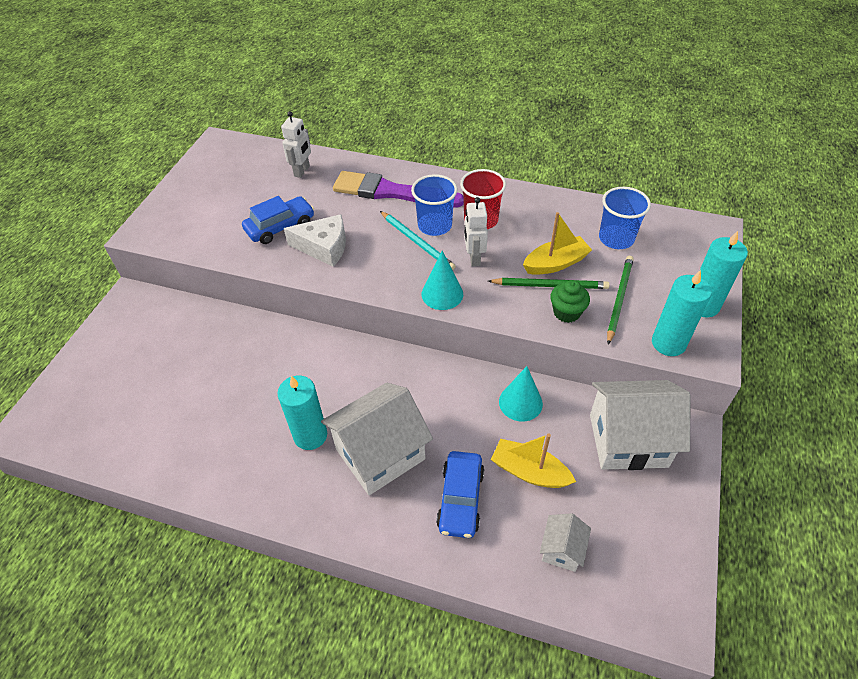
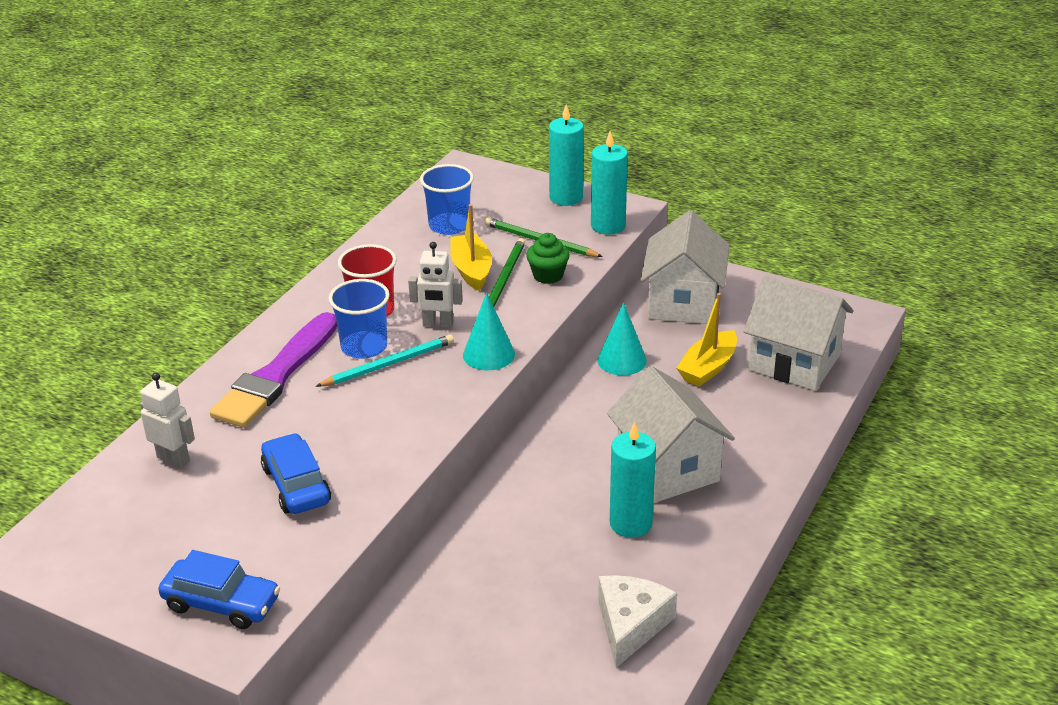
camera: 80 degrees left, 15 degrees down
(324, 247) = (361, 444): white cheese -> white cheese (631, 625)
(460, 499) = (733, 417): blue car -> blue car (221, 603)
(561, 549) = (794, 362): white house -> white house, size x2.09

